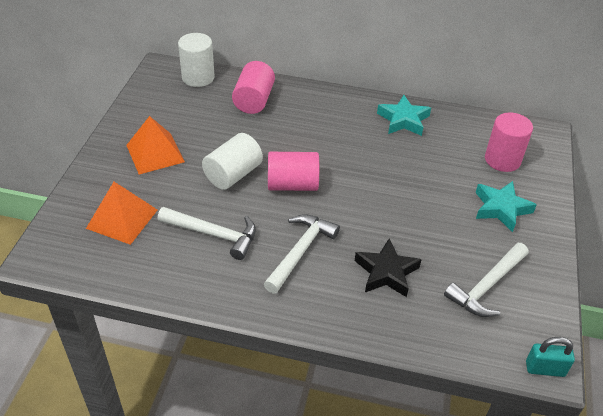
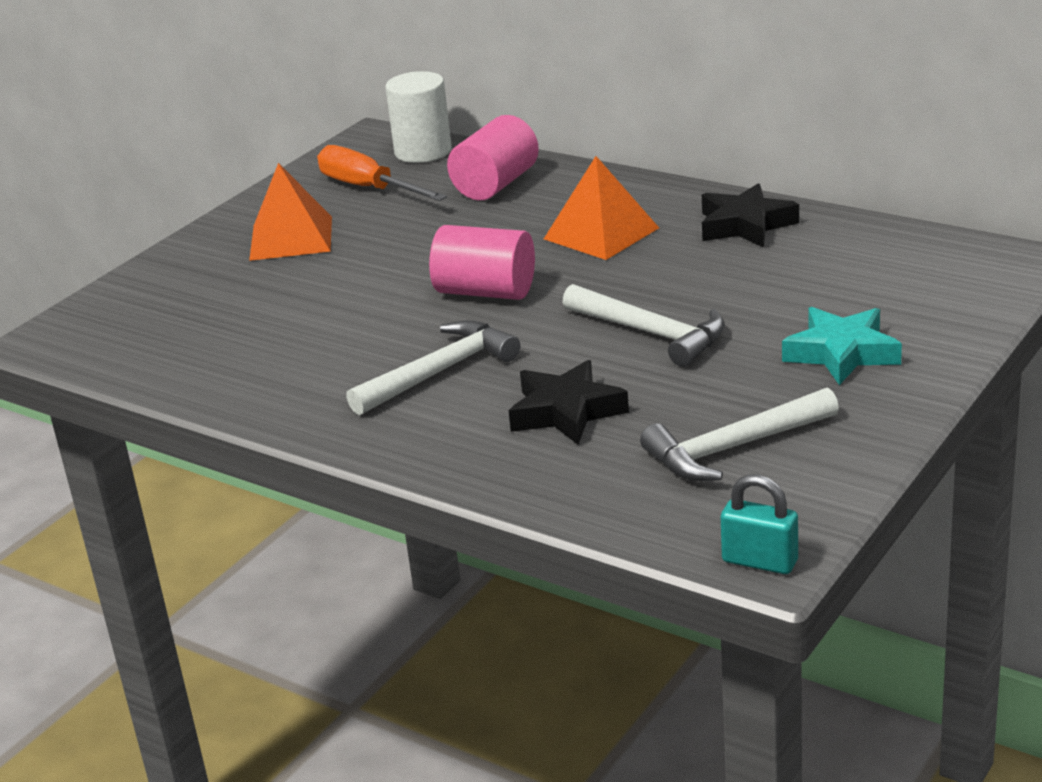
camera: 25 degrees right, 15 degrees down
(122, 218) = (189, 308): orange pyramid -> orange pyramid (601, 233)
(181, 109) = (369, 188): none -> orange screwdriver
(214, 234) = (316, 339): white hammer -> white hammer (652, 334)
(233, 174) = (396, 272): white cylinder -> none
(403, 120) = (745, 225): turquoise star -> black star
(502, 160) = (896, 290): pink cylinder -> none

